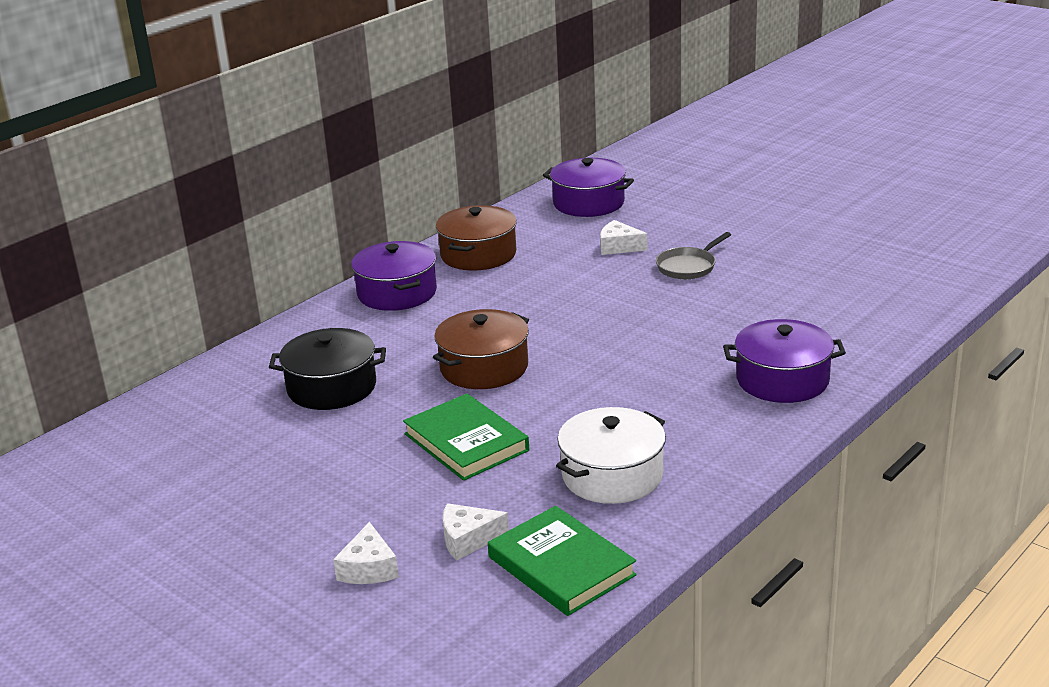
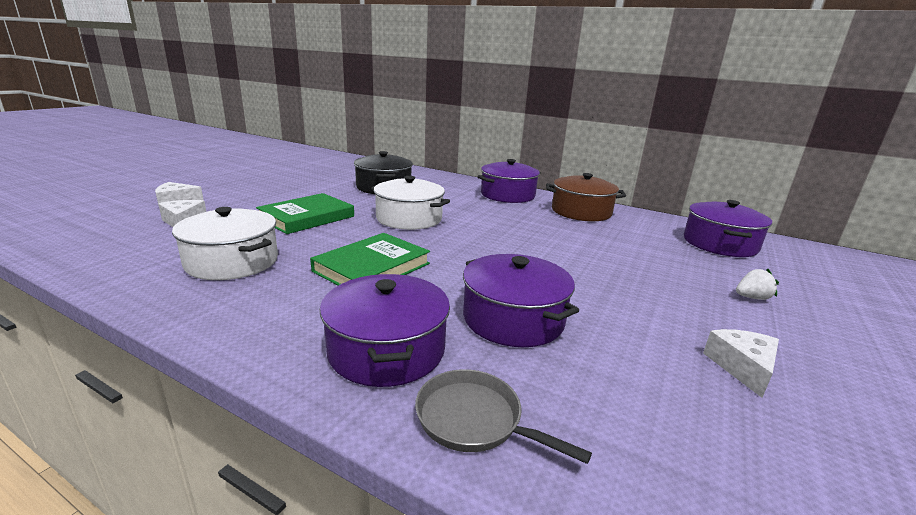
camera: 75 degrees right, 5 degrees down
(484, 368) = (409, 219): brown pot -> white pot
(561, 566) = (118, 247): green book -> green book (372, 267)
(619, 247) = (644, 257): white cheese -> white cheese (742, 367)
(688, 266) = (634, 291): grey pan -> grey pan (475, 420)
(701, 222) = (752, 297): none -> white strawberry
(736, 325) = (513, 319): none -> purple pot

